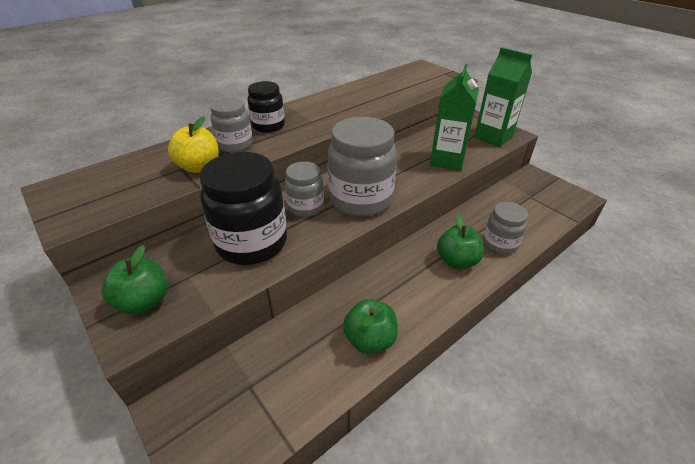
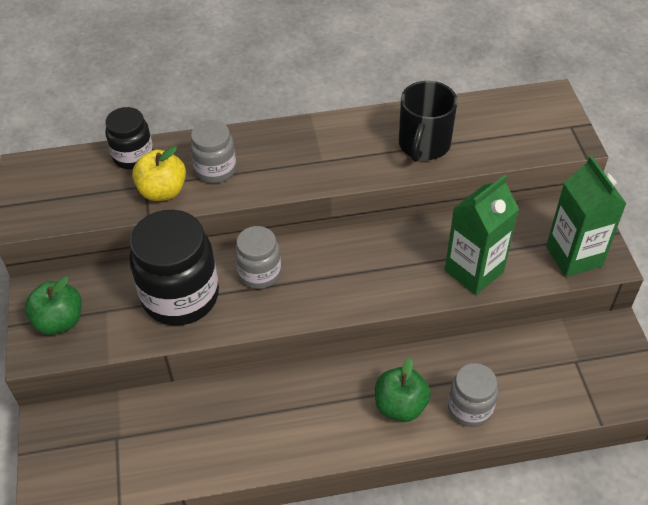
camera: 30 degrees right, 10 degrees up
(268, 126) = (268, 151): black jar -> black jar (133, 156)
(361, 200) = (324, 288): grey jar -> none
(370, 339) = (244, 447): green apple -> none
(371, 98) = (424, 145): none -> black mug

